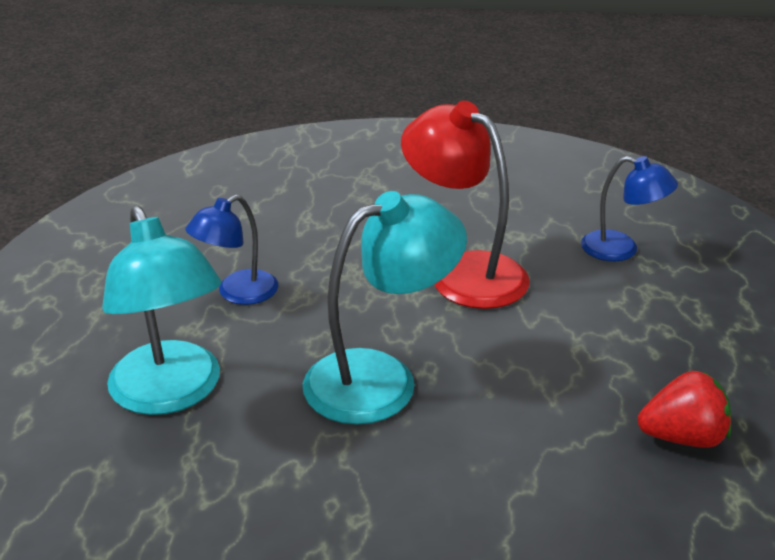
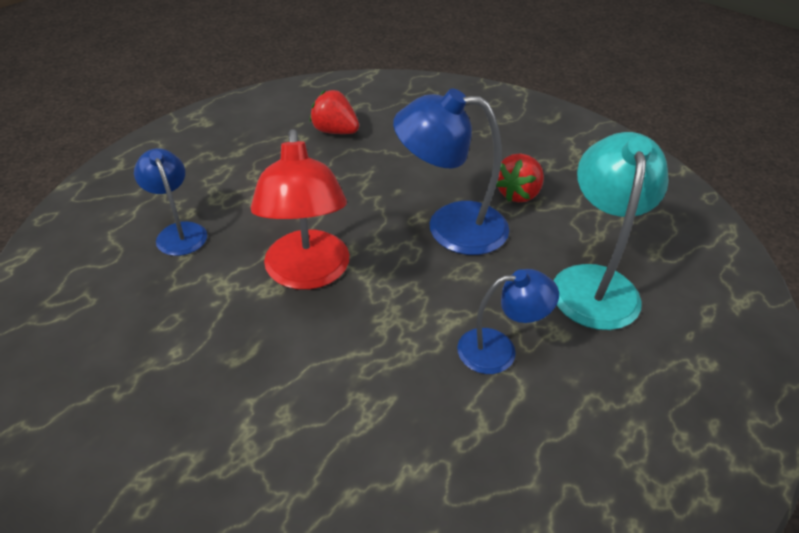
camera: 145 degrees left, 10 degrees up
(336, 469) = (518, 194): none -> red strawberry
(381, 378) = (450, 226): turquoise lamp -> blue lamp

